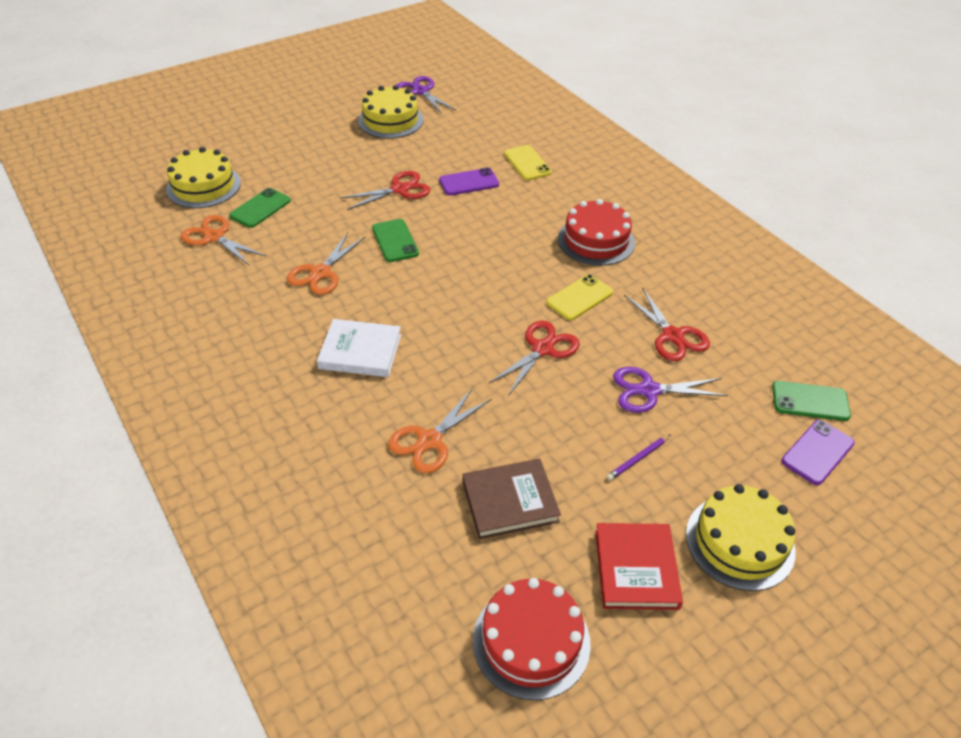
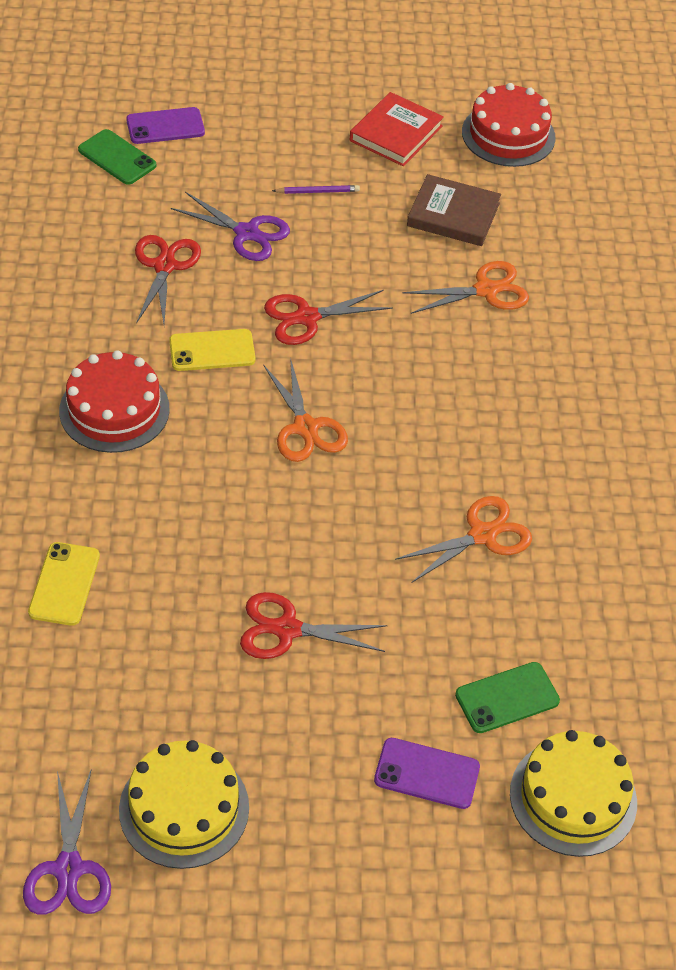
camera: 150 degrees left, 5 degrees up
(214, 237) = (595, 673): orange scissors -> orange scissors (306, 428)
(360, 352) = (497, 407): white book -> none
(395, 241) = (359, 538): green phone -> none
(469, 182) = (180, 590): purple phone -> purple phone (427, 773)
(740, 542) = (301, 111): yellow cake -> none

